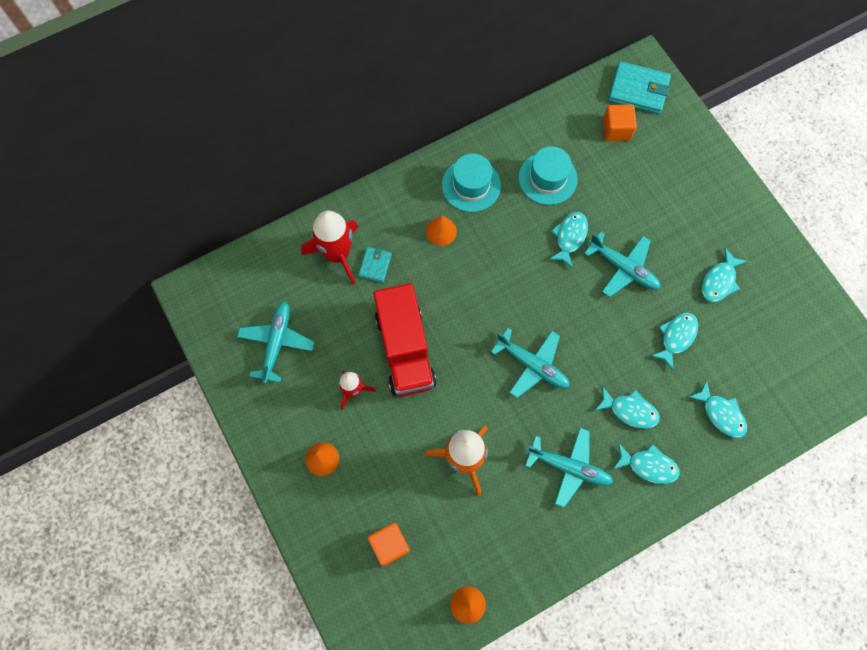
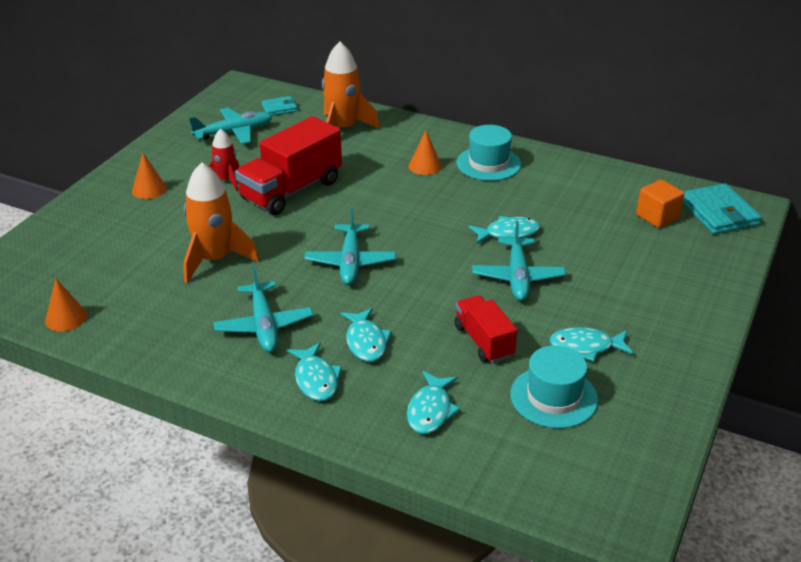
camera: 55 degrees right, 35 degrees down
(337, 254) = (343, 129): red rocket -> orange rocket
(375, 265) = (354, 148): turquoise wallet -> turquoise wallet (279, 108)
(389, 544) = (95, 252): orange cube -> none
(547, 178) = (551, 199): turquoise hat -> turquoise hat (554, 397)
(676, 337) = (484, 341): turquoise fish -> red truck

